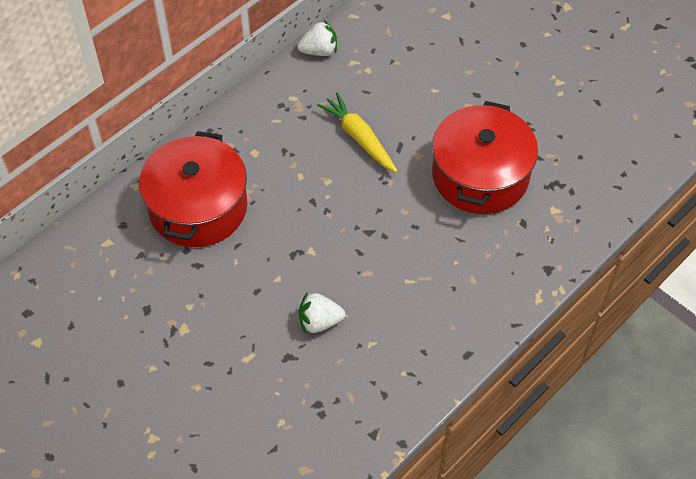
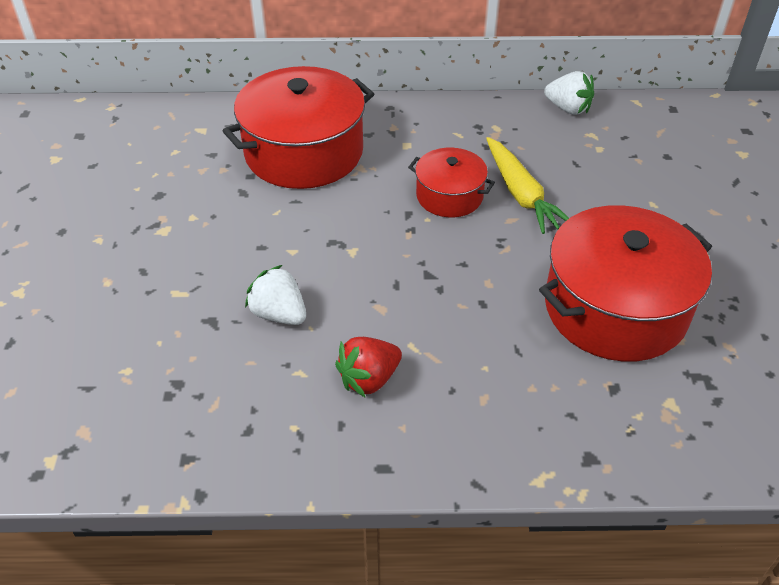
camera: 45 degrees right, 10 degrees down
(322, 170) = (449, 196): none -> red pot
(359, 138) = (521, 194): yellow carrot -> yellow carrot turned 150 degrees clockwise
(409, 317) = (369, 379): none -> red strawberry

